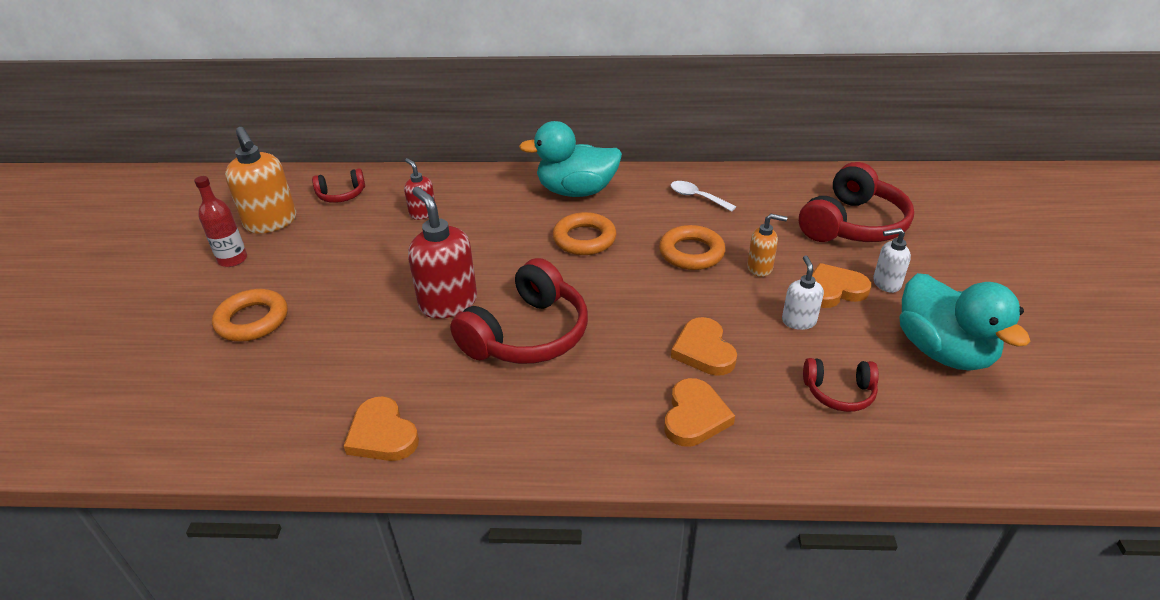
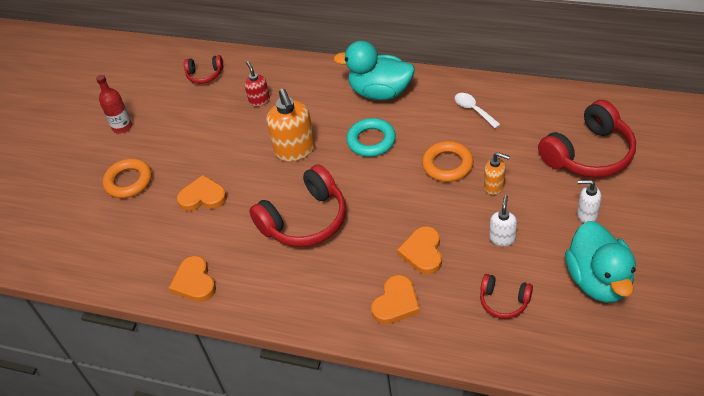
camera: 20 degrees right, 10 degrees up
(271, 223) = (152, 96): orange soap dispenser -> orange soap dispenser (295, 150)
(448, 303) = (258, 185): red soap dispenser -> none
(584, 239) = (371, 141): orange ring -> turquoise ring
(833, 290) = (542, 215): orange heart -> orange heart (203, 197)

